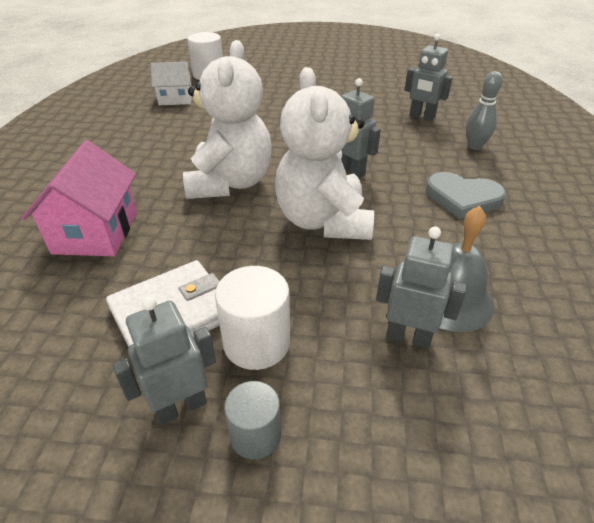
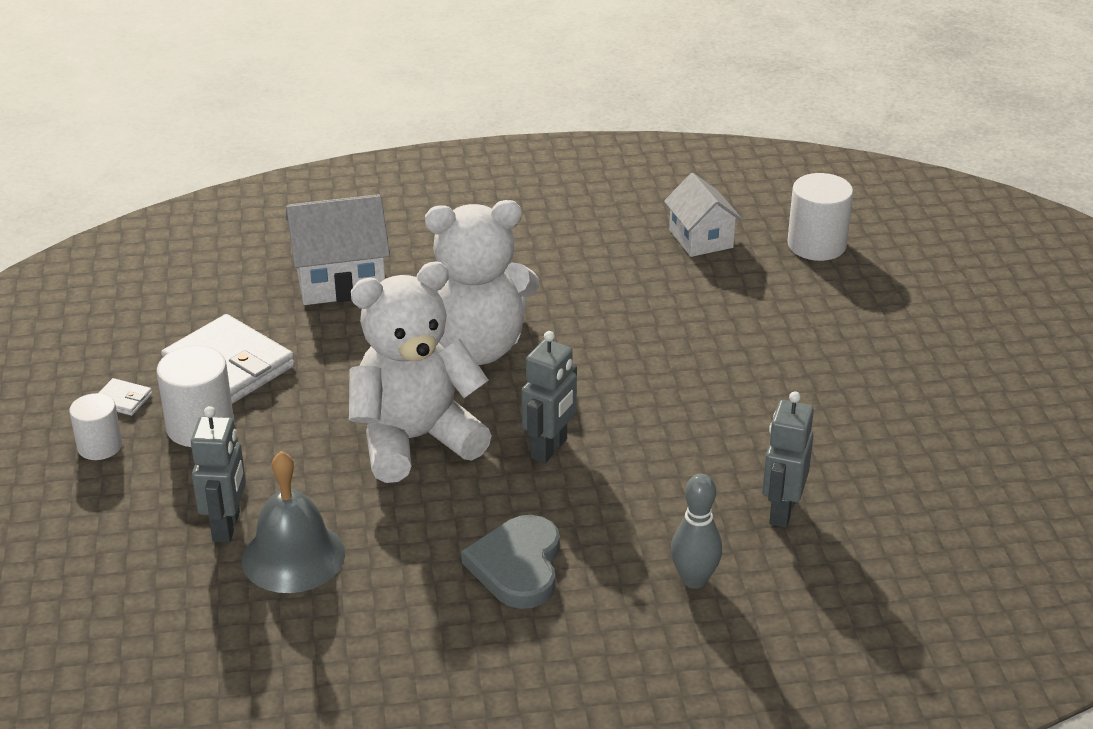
camera: 75 degrees right, 5 degrees down
(96, 232) = (340, 280): pink house -> white house
(181, 406) = (123, 400): grey robot -> white wallet
(255, 435) = (100, 446): grey cylinder -> white cylinder

